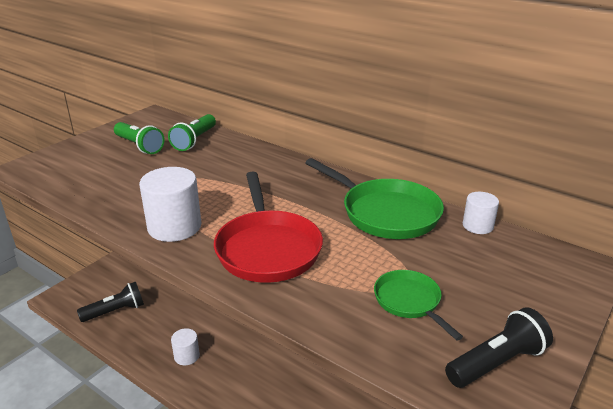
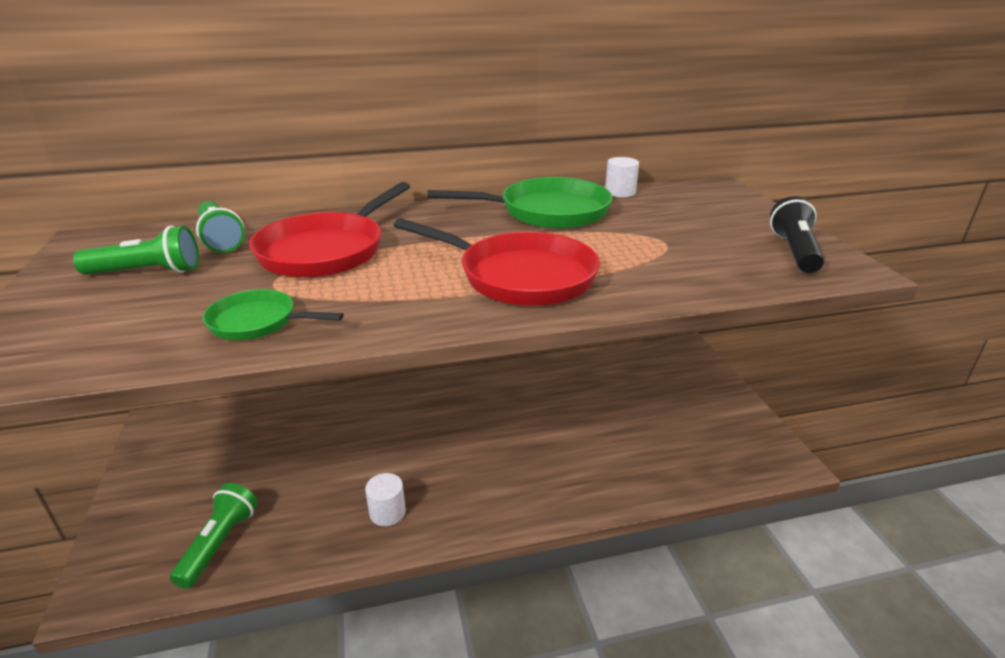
camera: 50 degrees left, 0 degrees up
(115, 311) = (219, 543): black flashlight -> green flashlight
(174, 227) = (390, 309): white cylinder -> none
(219, 173) = (326, 251): none -> red pan
(409, 302) = (687, 250): green pan -> green pan (258, 322)

